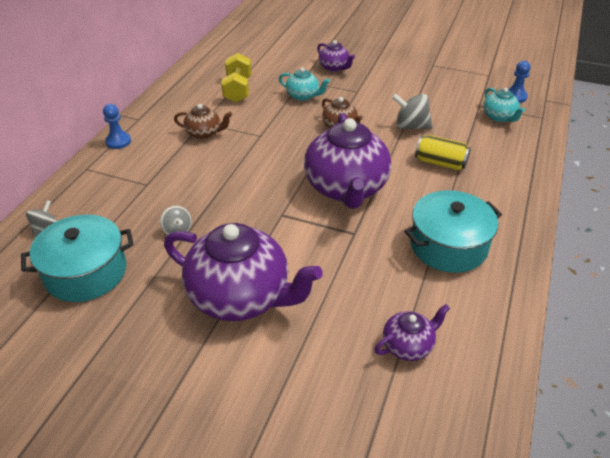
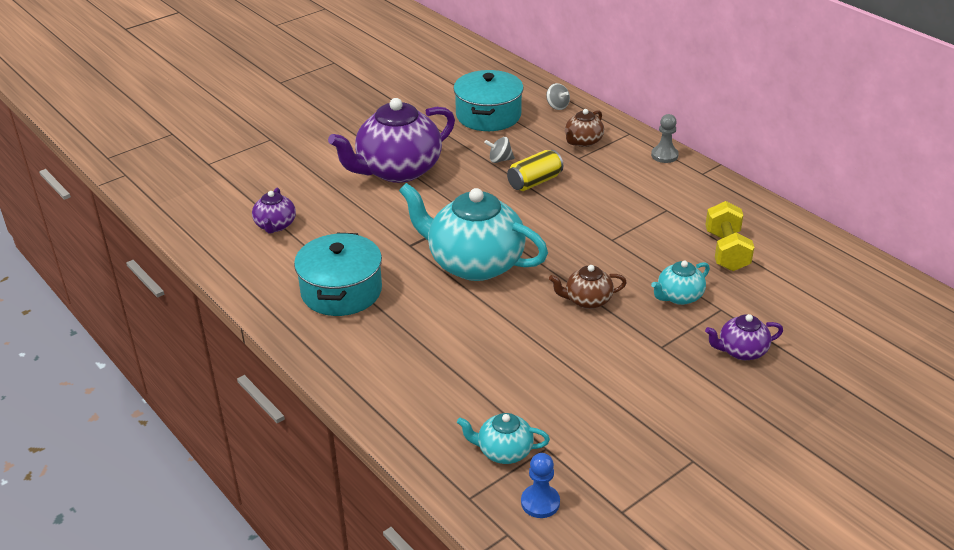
camera: 120 degrees right, 5 degrees down
(118, 141) = (664, 155): blue pawn -> grey pawn
(204, 133) = (643, 206): brown teapot -> brown teapot (583, 141)
(237, 90) = (726, 251): yellow dumbbell -> yellow dumbbell turned 60 degrees clockwise
(346, 188) = (474, 263): purple teapot -> turquoise teapot
(411, 126) = (545, 357): grey spinning top -> none
(440, 163) = (457, 346): yellow can -> yellow can (534, 182)

